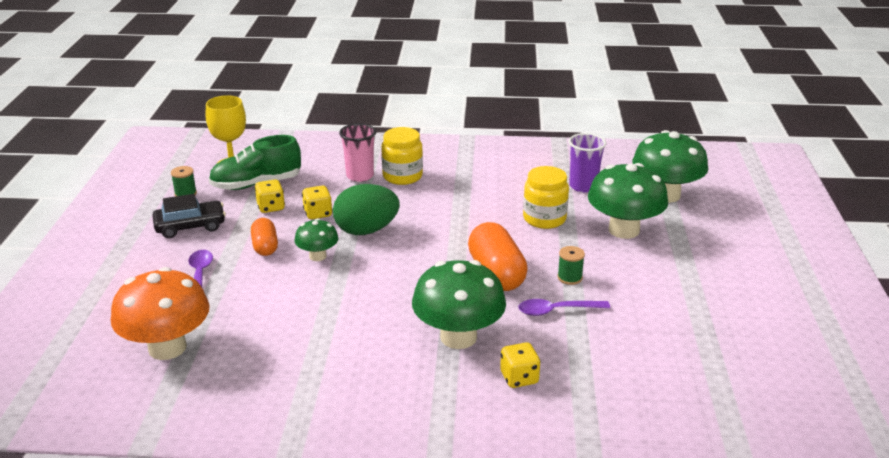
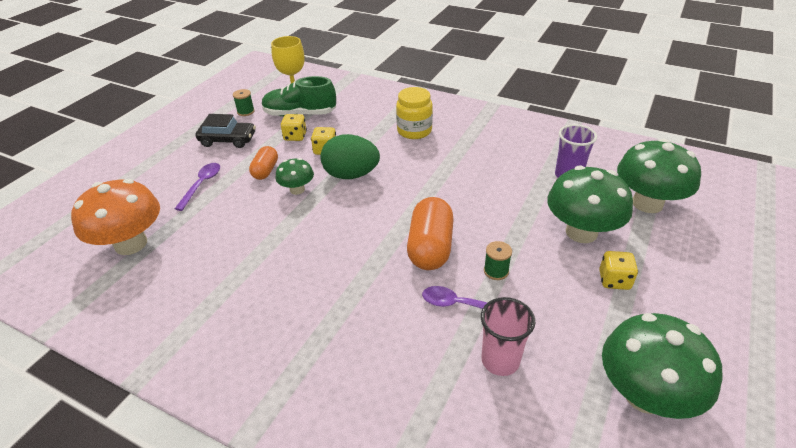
camera: 25 degrees right, 10 degrees up
(360, 176) = (381, 123): pink cup -> pink cup (500, 360)
(458, 337) = (353, 306): green mushroom -> green mushroom (645, 394)
(519, 378) = (376, 372): yellow dice -> yellow dice (614, 280)
(544, 219) = (510, 201): yellow jar -> none

